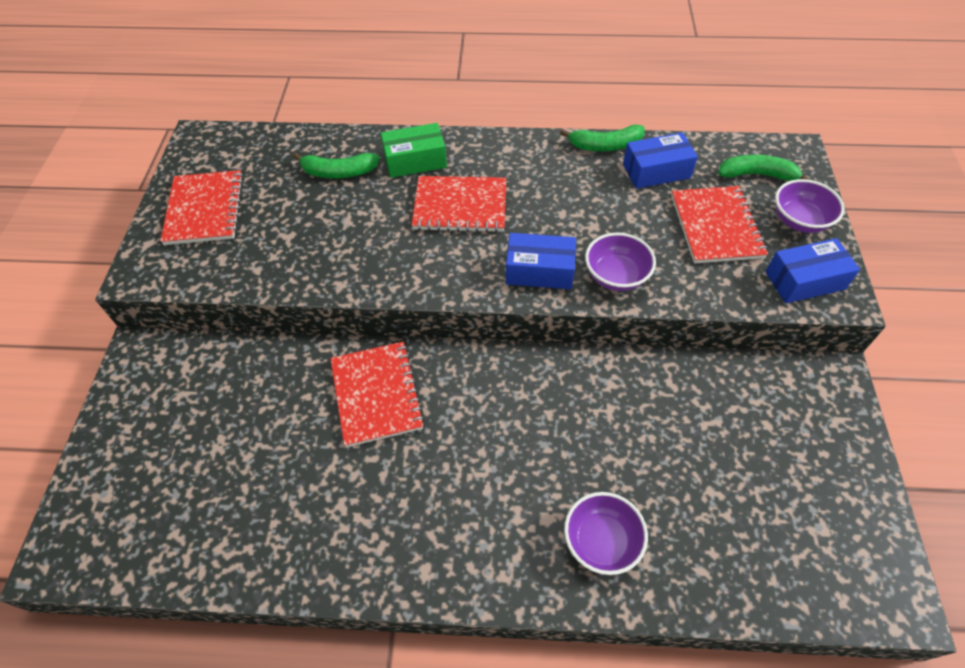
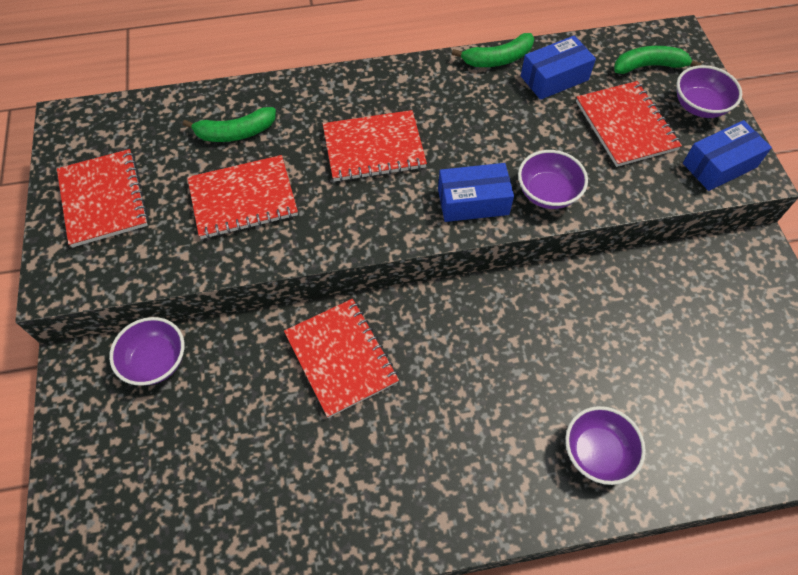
camera: 15 degrees left, 5 degrees up
(209, 362) = (156, 361): none -> purple bowl
(326, 230) = (243, 199): none -> red notebook
(415, 160) = (312, 106): green box -> none

